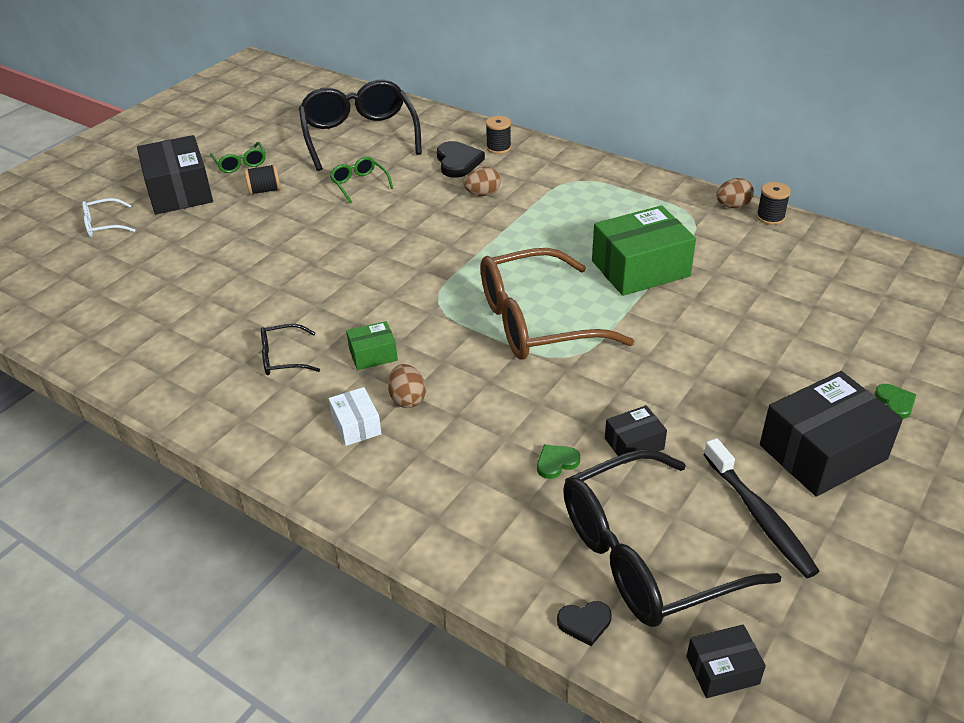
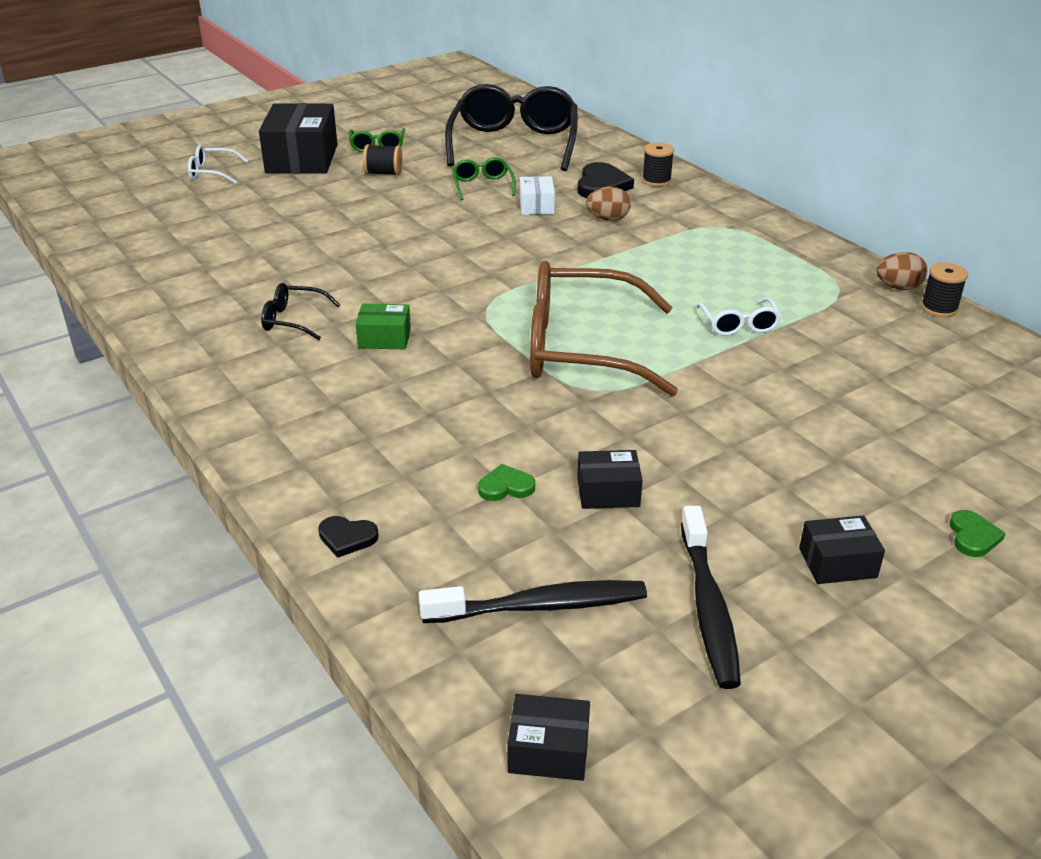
camera: 20 degrees right, 5 degrees down
(356, 425) = (320, 397): white box -> white box (536, 206)
(407, 399) = (390, 386): brown egg -> none
(584, 623) = (423, 651): black heart -> black heart (347, 538)
(640, 268) = (739, 325): green box -> white glasses
(645, 556) = (540, 606): black glasses -> black toothbrush
(822, 452) = (837, 563): black box -> black box, size x0.49

